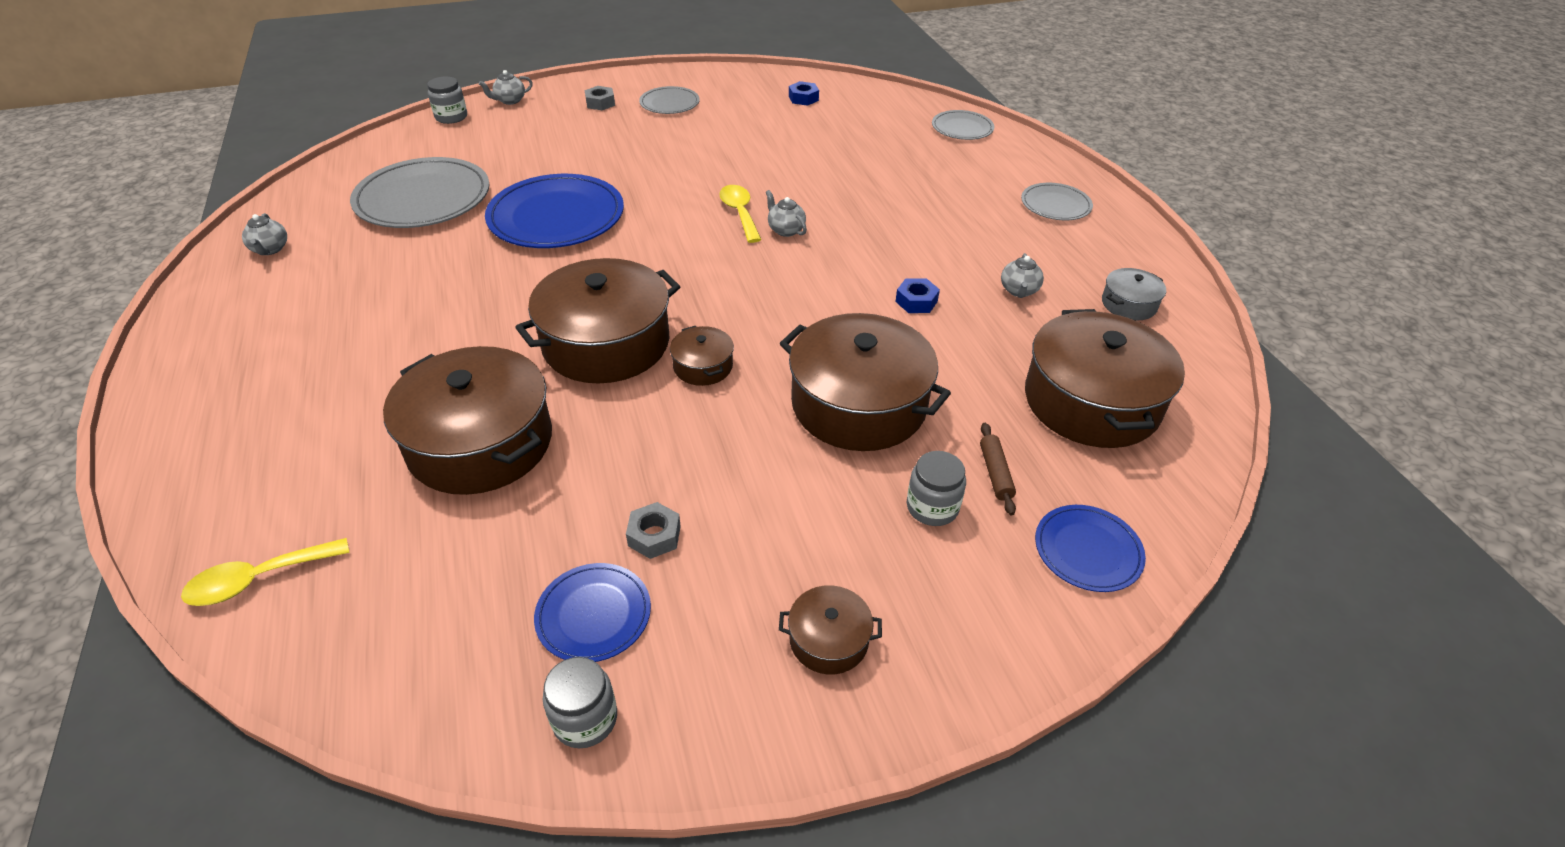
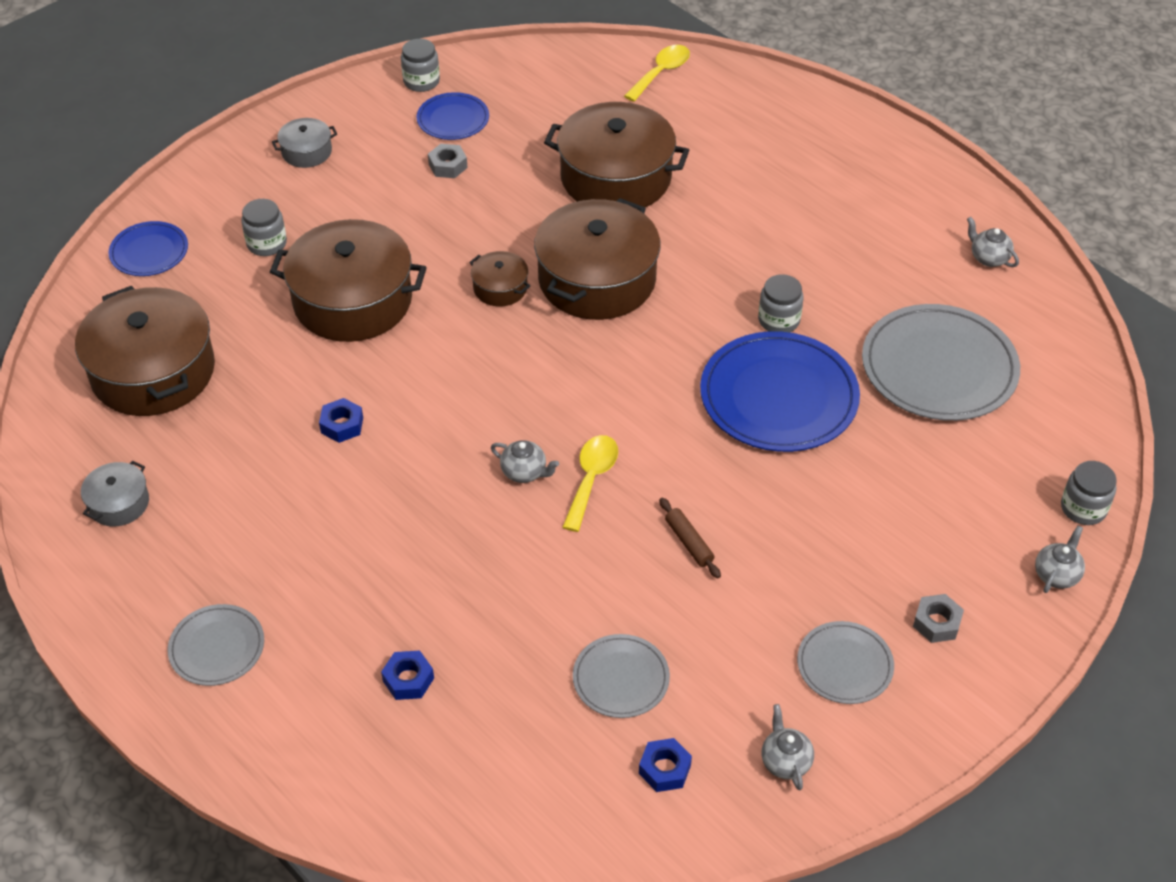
camera: 155 degrees right, 5 degrees up
(492, 261) = (778, 320): none -> grey jar
(739, 213) = (591, 479): yellow spoon -> yellow spoon turned 120 degrees counterclockwise
(828, 640) = (307, 152): brown pot -> grey pot
(930, 160) = (408, 679): none -> blue nut
(962, 128) = (387, 788): grey plate -> grey plate (621, 678)
(995, 473) = (225, 283): brown rolling pin -> brown rolling pin (689, 542)
(1019, 291) = (239, 478): grey teapot -> grey teapot (785, 761)

